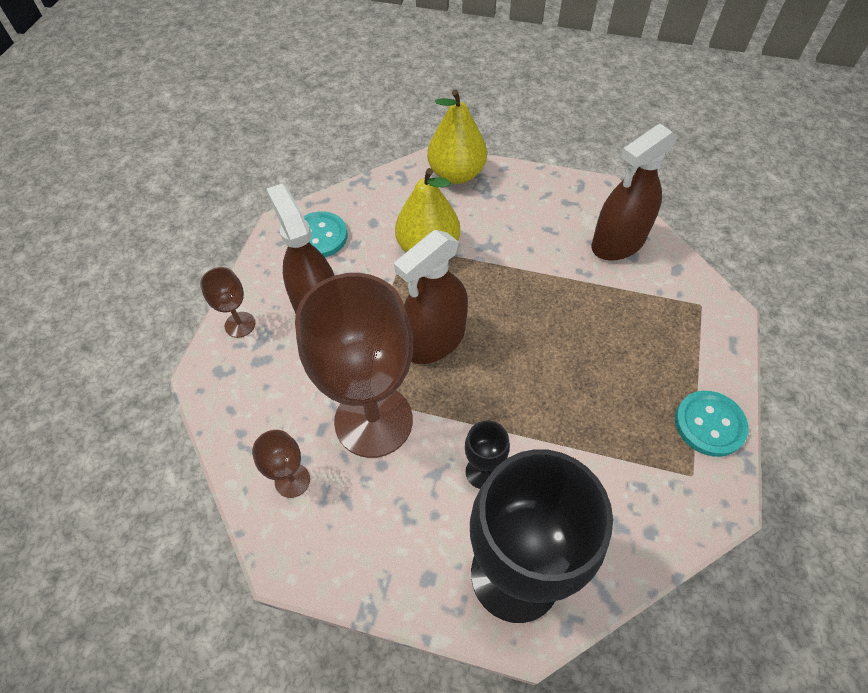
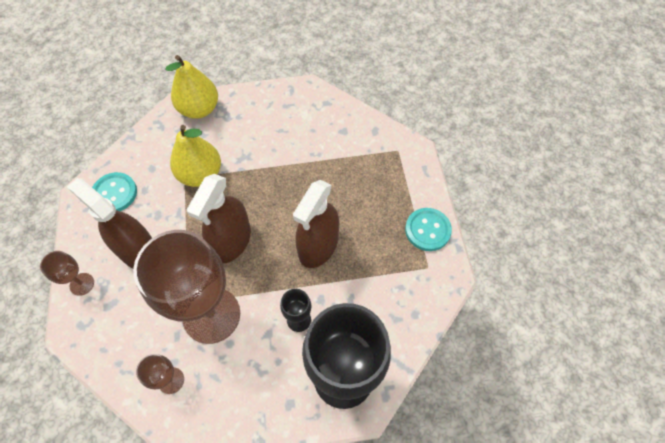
camera: 25 degrees left, 5 degrees up
(618, 242) = (331, 124): brown spray bottle -> brown spray bottle (318, 246)

